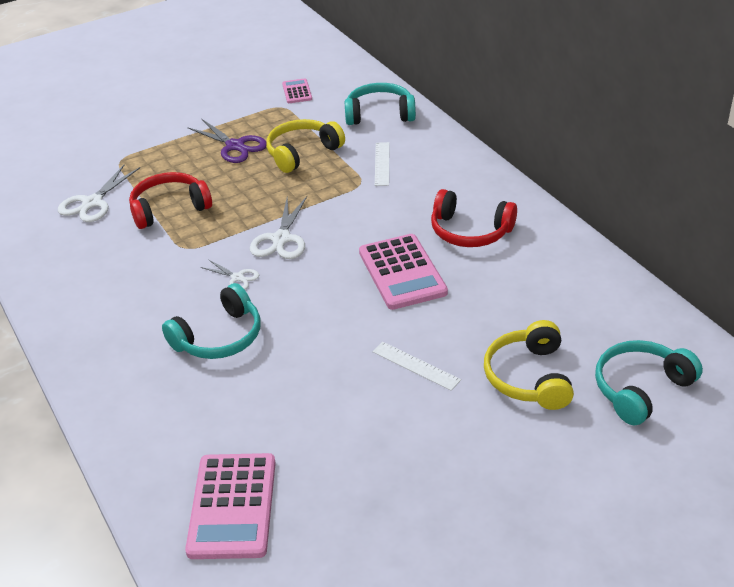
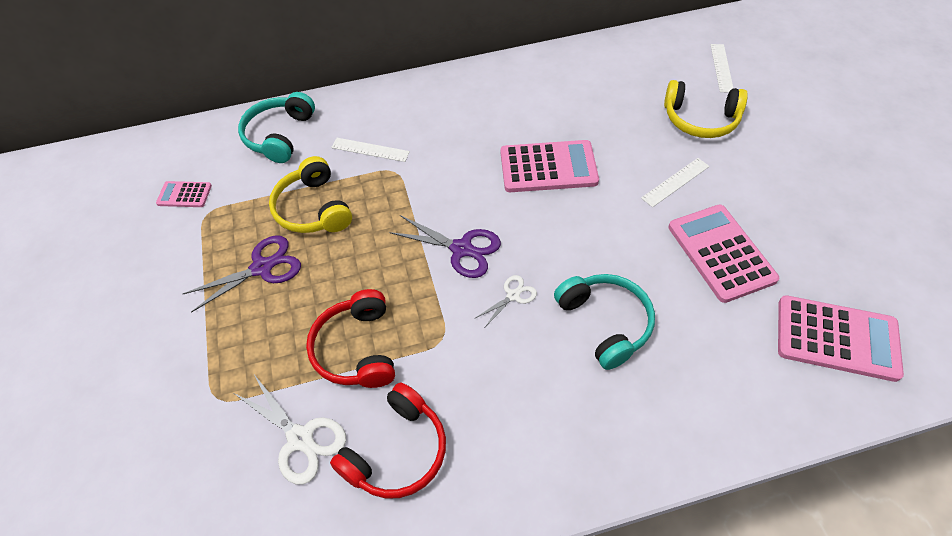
camera: 75 degrees left, 15 degrees up
(281, 239) = (461, 249): white scissors -> purple scissors
(324, 409) = (721, 253): none -> pink calculator
(470, 231) = (506, 112): red headphones -> red headphones (397, 451)
(640, 389) = (721, 68): turquoise headphones -> white ruler

